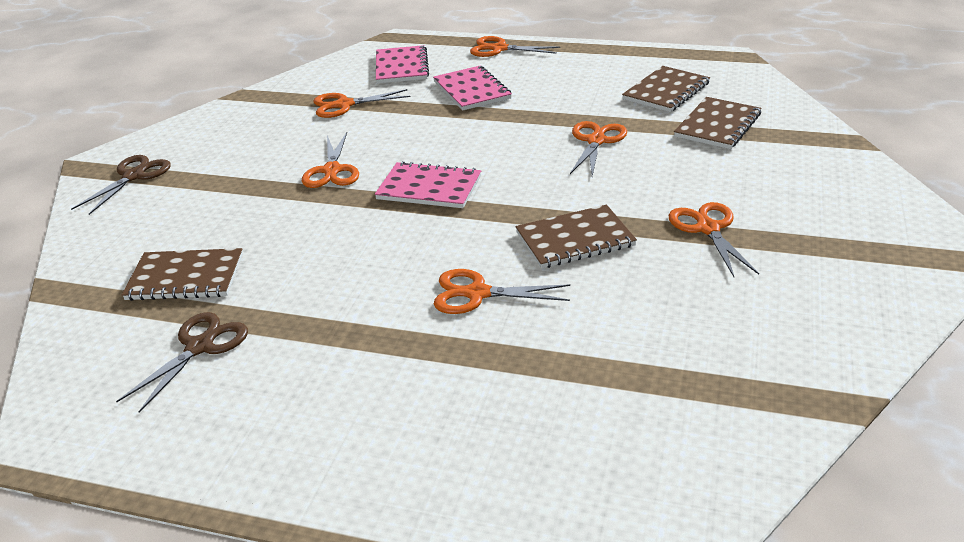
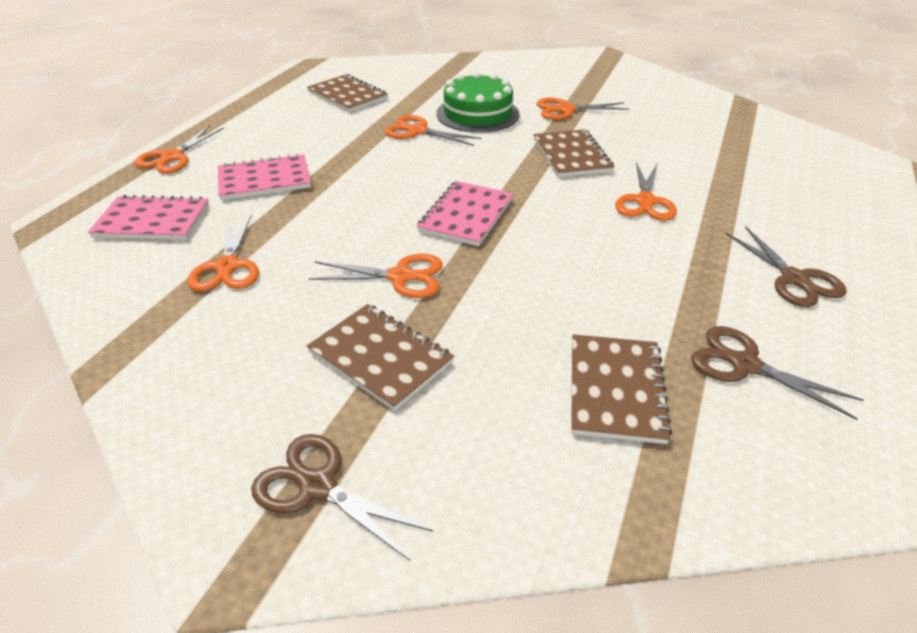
camera: 85 degrees left, 5 degrees up
(326, 396) = (794, 279): none -> brown scissors
(661, 169) = (477, 114): none -> green cake
(718, 125) = (420, 87): brown notebook -> brown notebook (380, 357)

